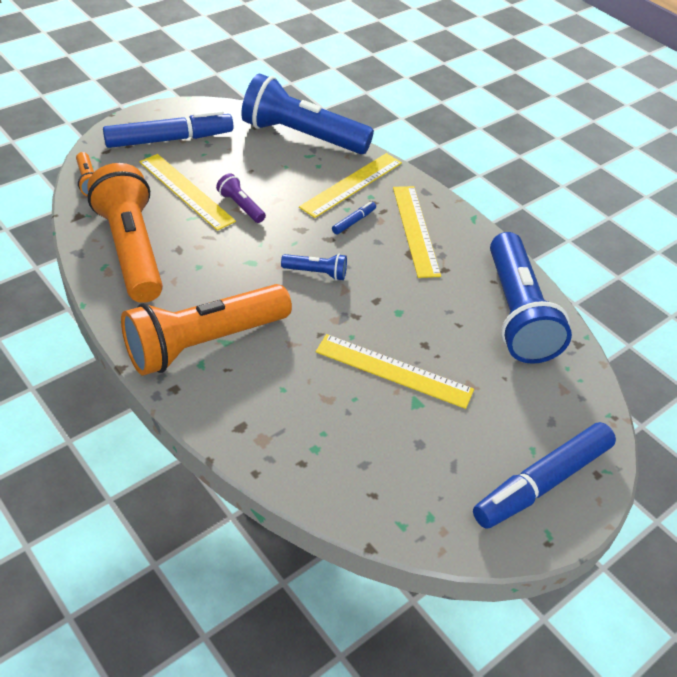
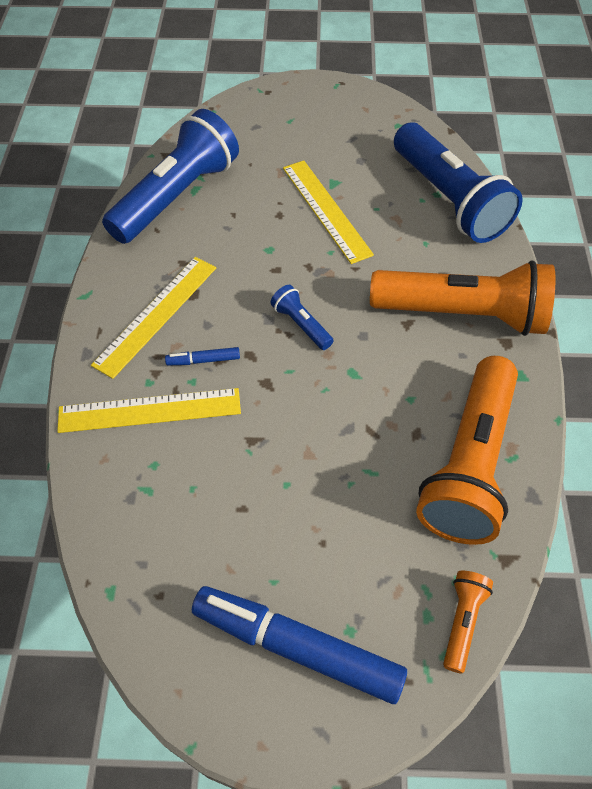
camera: 135 degrees left, 10 degrees up
(186, 191) = (347, 521): yellow ruler -> none
(241, 206) = (302, 455): purple flashlight -> none
(302, 136) = (117, 533): blue flashlight -> blue flashlight (448, 199)
(542, 482) = (307, 104): blue marker -> none

